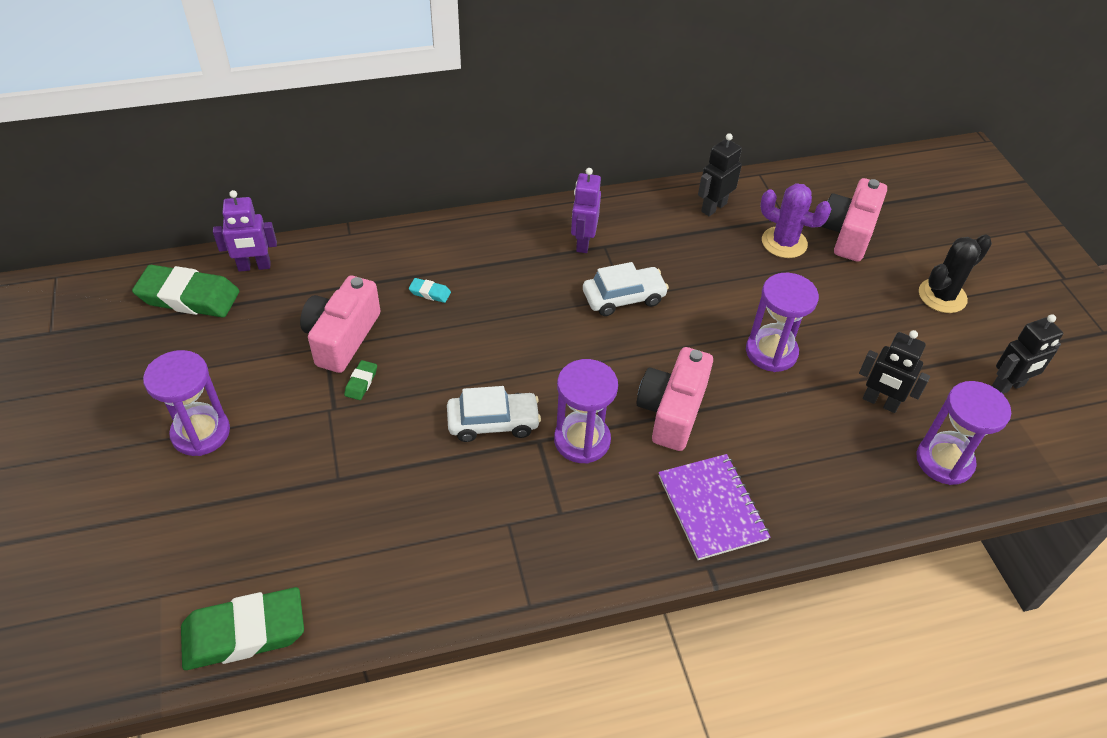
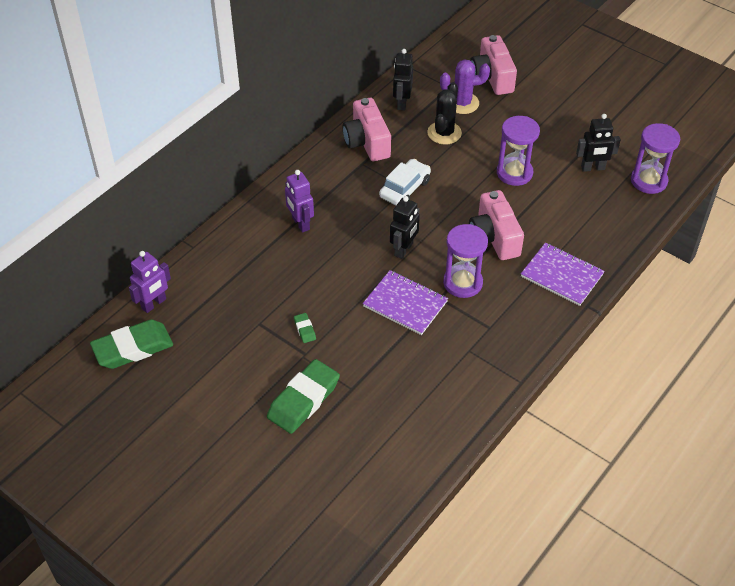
camera: 35 degrees left, 0 degrees up
(201, 433) = (241, 417): purple hourglass -> none
(244, 633) = (390, 495): green eraser -> green eraser (303, 400)
(342, 337) = (263, 311): pink camera -> pink camera (367, 142)
(430, 293) = (287, 253): turquoise eraser -> none
(493, 422) = (405, 304): white car -> purple notebook
(583, 242) = (347, 168): purple robot -> purple robot (300, 223)
(942, 296) = (572, 88): black cactus -> black cactus (444, 133)
(1008, 386) = (645, 122): black robot -> black robot (404, 250)

